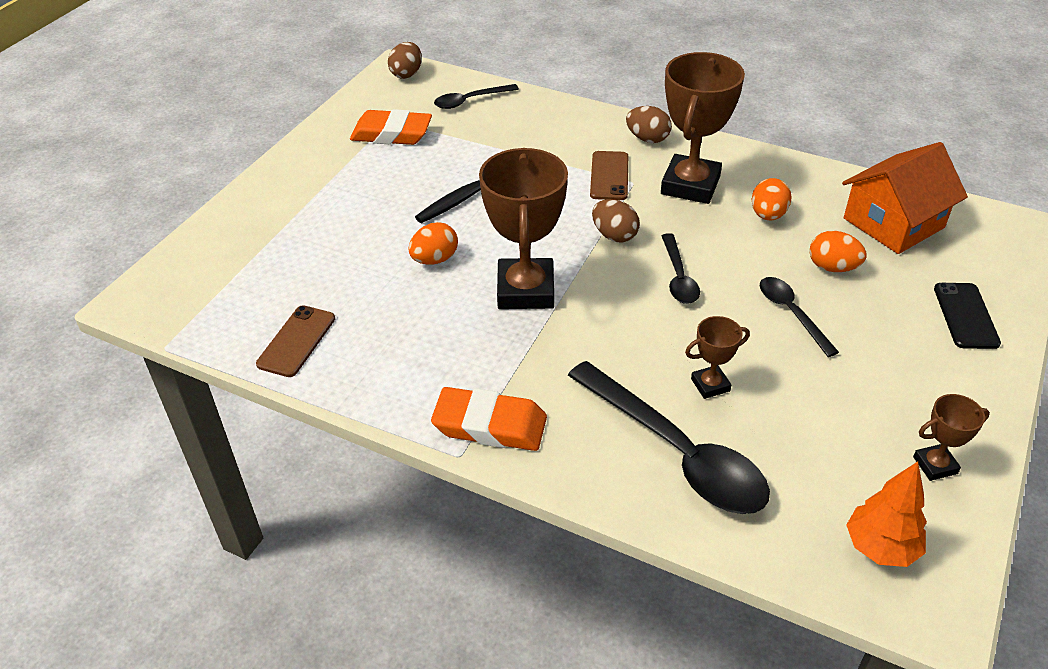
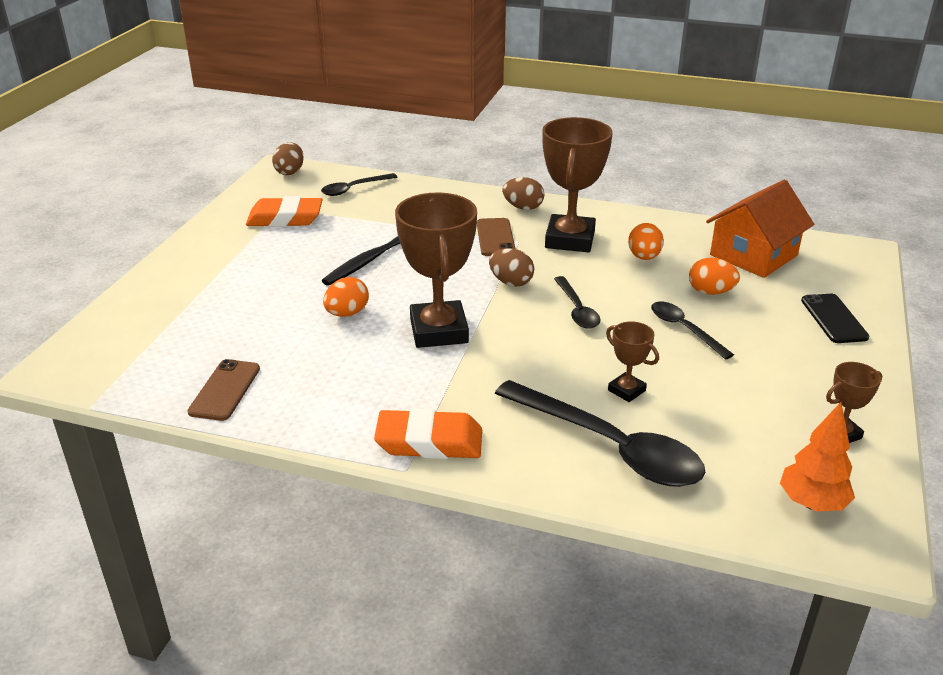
camera: 10 degrees left, 10 degrees down
(710, 385) = (626, 390): brown trophy -> brown trophy turned 75 degrees clockwise

